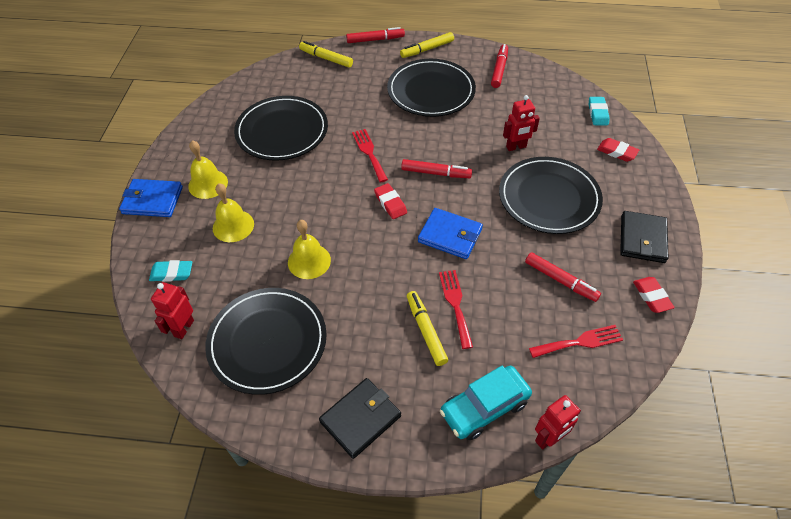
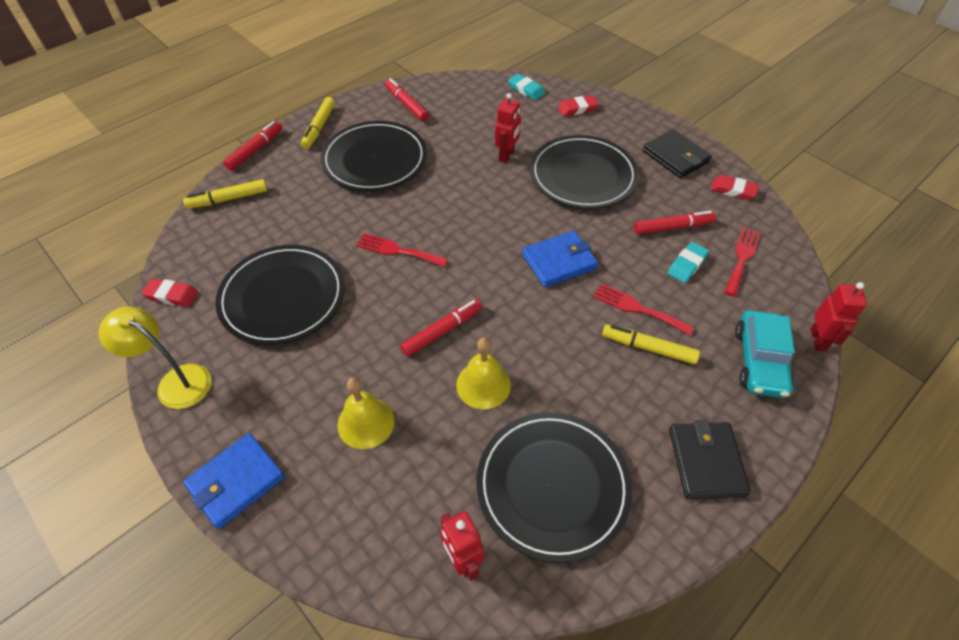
camera: 50 degrees left, 0 degrees up
(172, 273) = (371, 526): turquoise eraser -> turquoise eraser (687, 265)
(189, 133) = (176, 381): none -> yellow lamp
(208, 184) = (277, 410): yellow bell -> none
(390, 203) = (478, 276): red eraser -> red eraser (171, 295)
(436, 173) = (477, 222): red marker -> red marker (442, 331)

